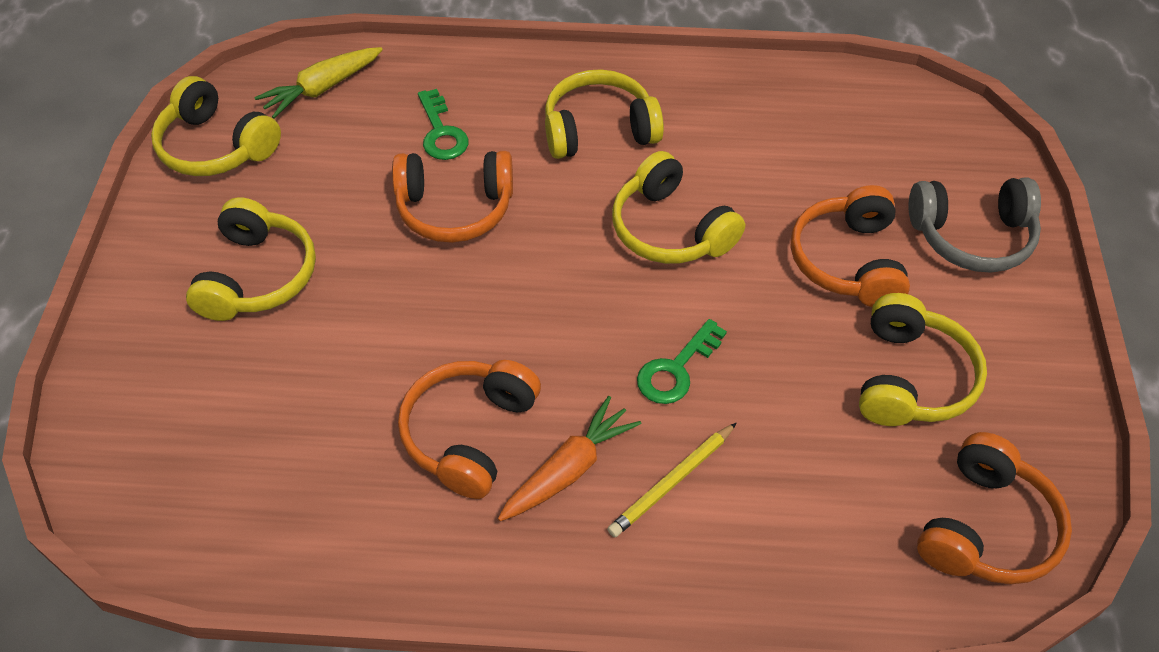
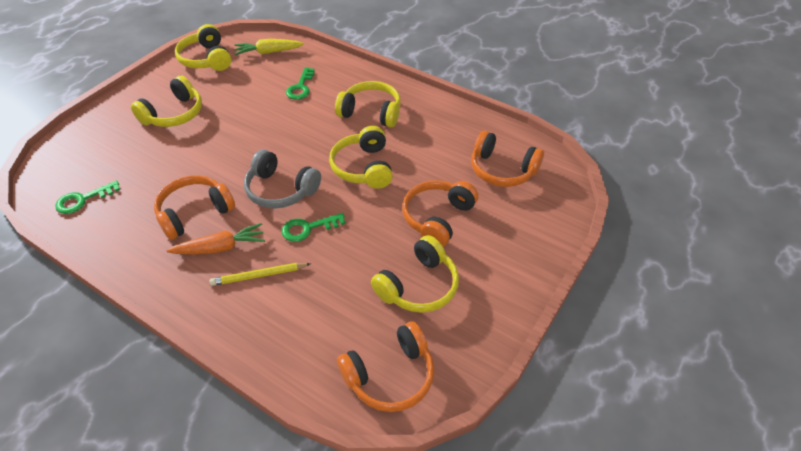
camera: 30 degrees right, 5 degrees down
(243, 509) = (83, 200): none -> green key
(455, 208) = (277, 120): orange headphones -> orange headphones (502, 170)
(972, 236) = (515, 235): grey headphones -> grey headphones (281, 190)

